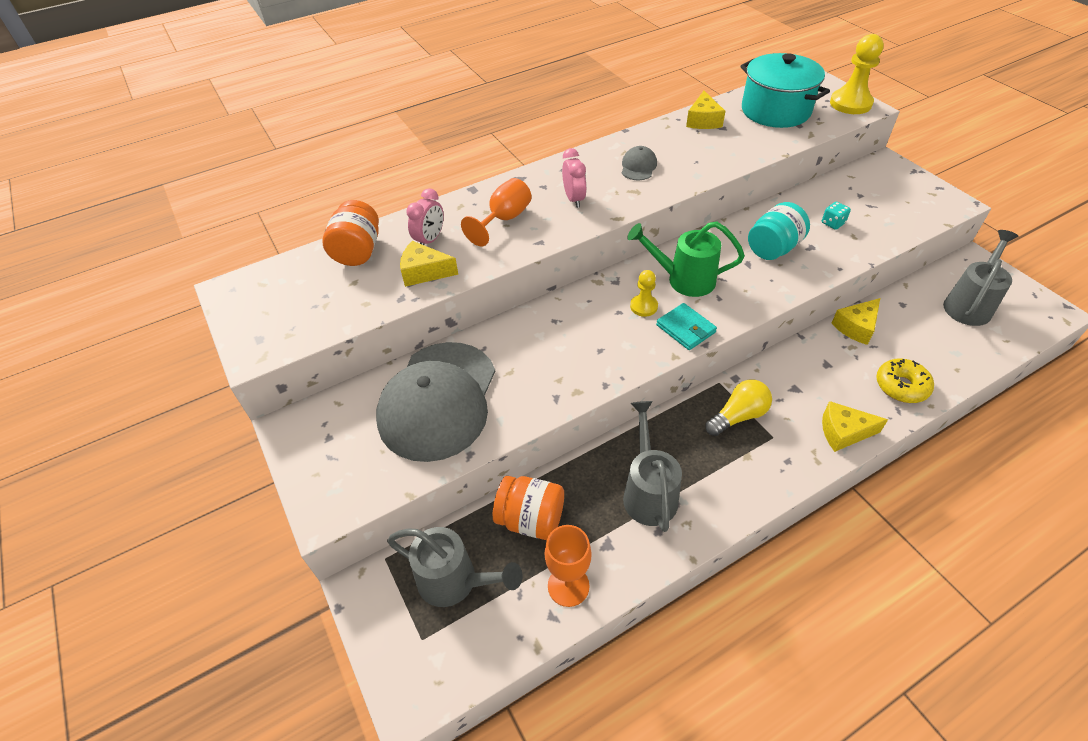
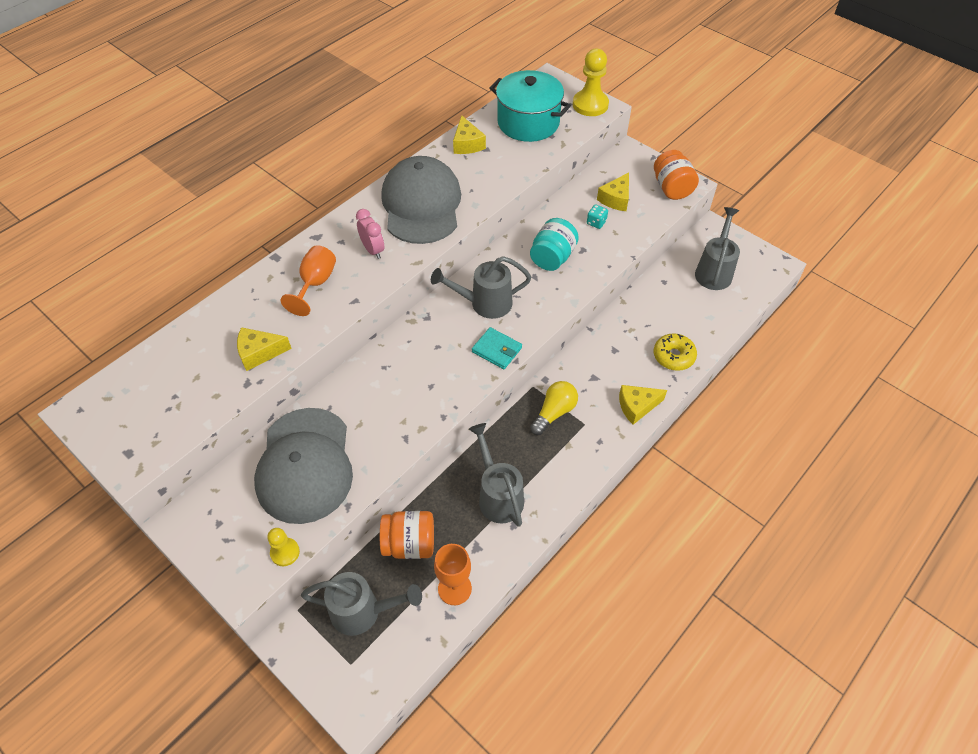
camera: 20 degrees left, 5 degrees up
(358, 251) = (188, 345): orange jar -> orange jar (672, 188)
(430, 240) = (253, 319): pink clock -> none
(638, 166) = (421, 204): grey cap -> grey cap, size x2.50
(643, 306) = (457, 336): yellow pawn -> yellow pawn (285, 552)
(684, 280) = (485, 303): green watering can -> grey watering can
(856, 327) = (631, 311): yellow cheese -> yellow cheese (615, 199)

